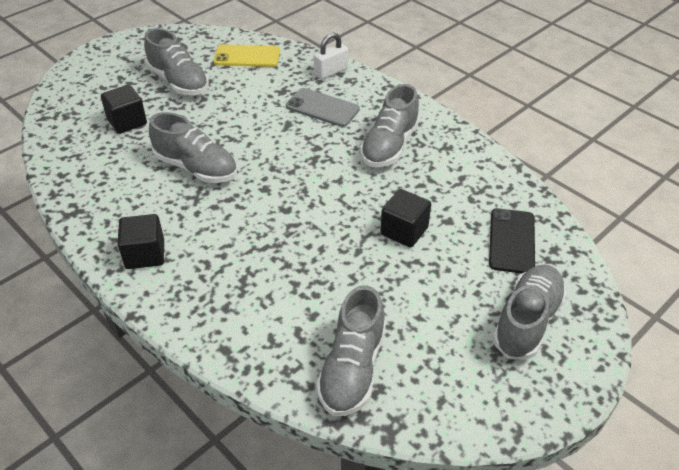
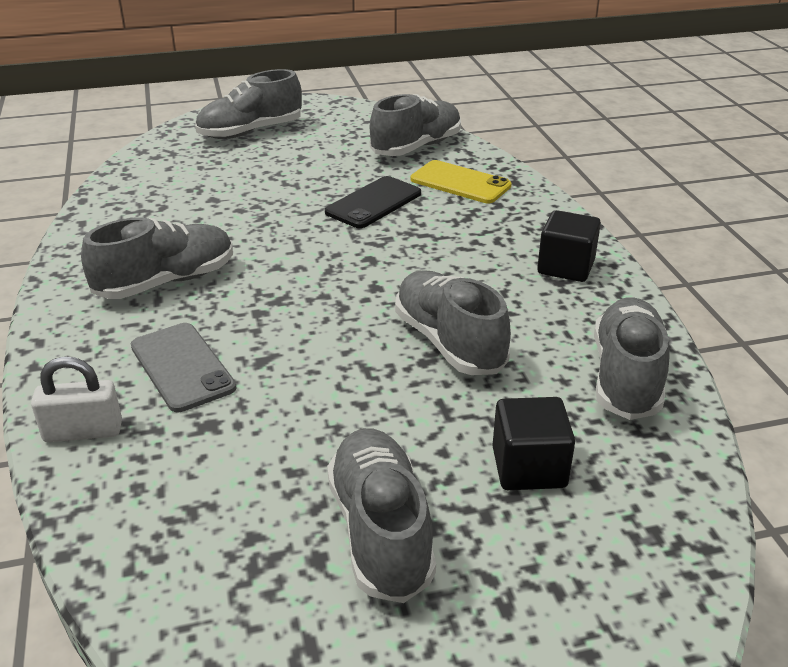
camera: 150 degrees left, 10 degrees down
(87, 182) = (626, 377): none -> grey shoe
(247, 56) = (188, 545): yellow phone -> yellow phone (460, 183)
(404, 231) = (267, 204): black cube -> none
(512, 241) = (181, 170): black phone -> black phone (373, 203)

